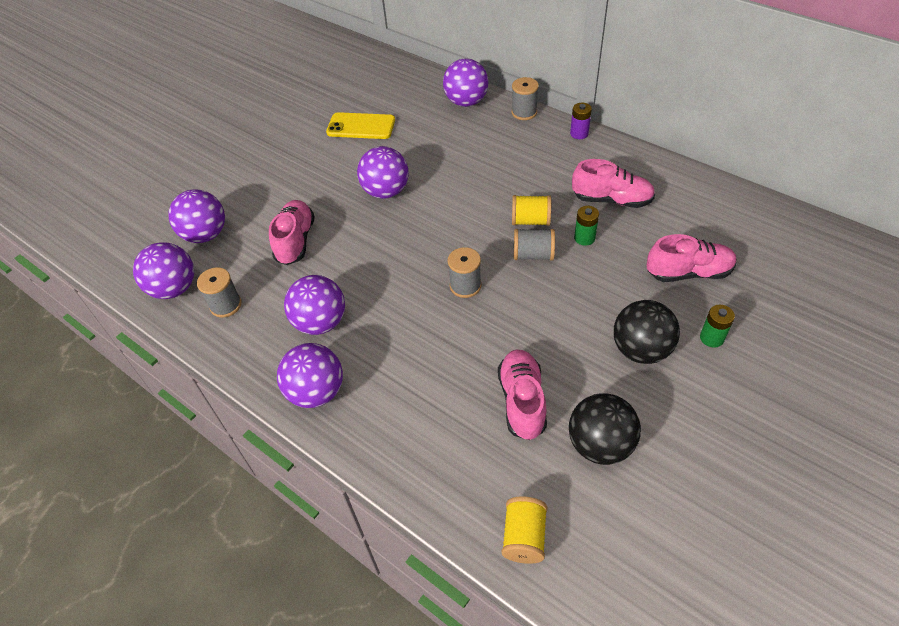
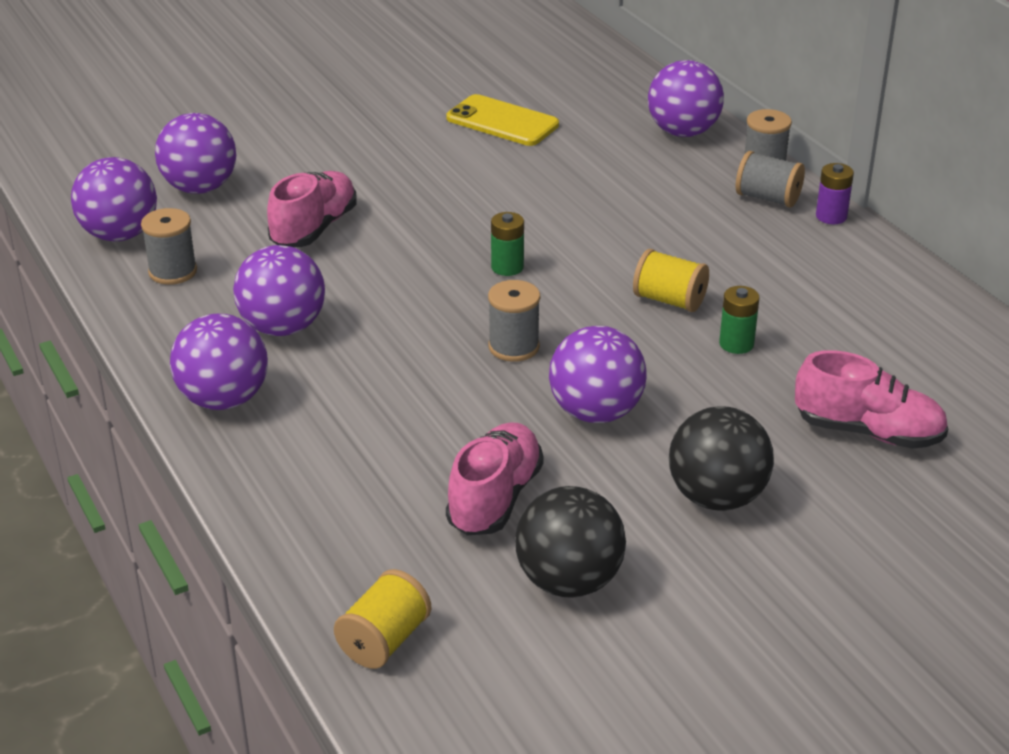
camera: 20 degrees right, 15 degrees down
(386, 191) = (481, 207): purple ball -> purple ball (596, 412)
(533, 255) = (641, 341): grey spool -> grey spool (767, 198)
(612, 200) = (817, 311): pink shoe -> none
(711, 338) = (839, 518): green battery -> green battery (507, 267)

